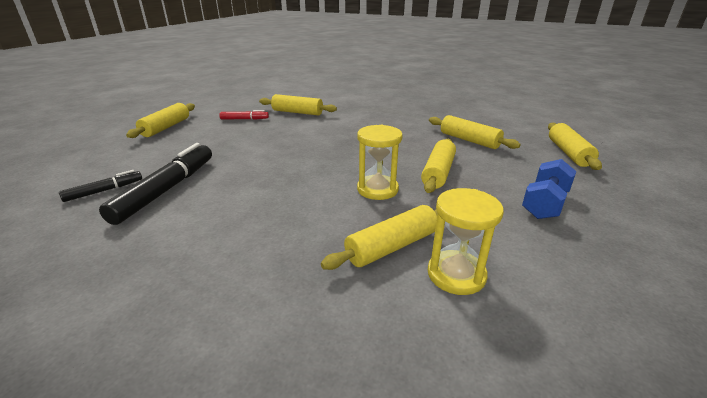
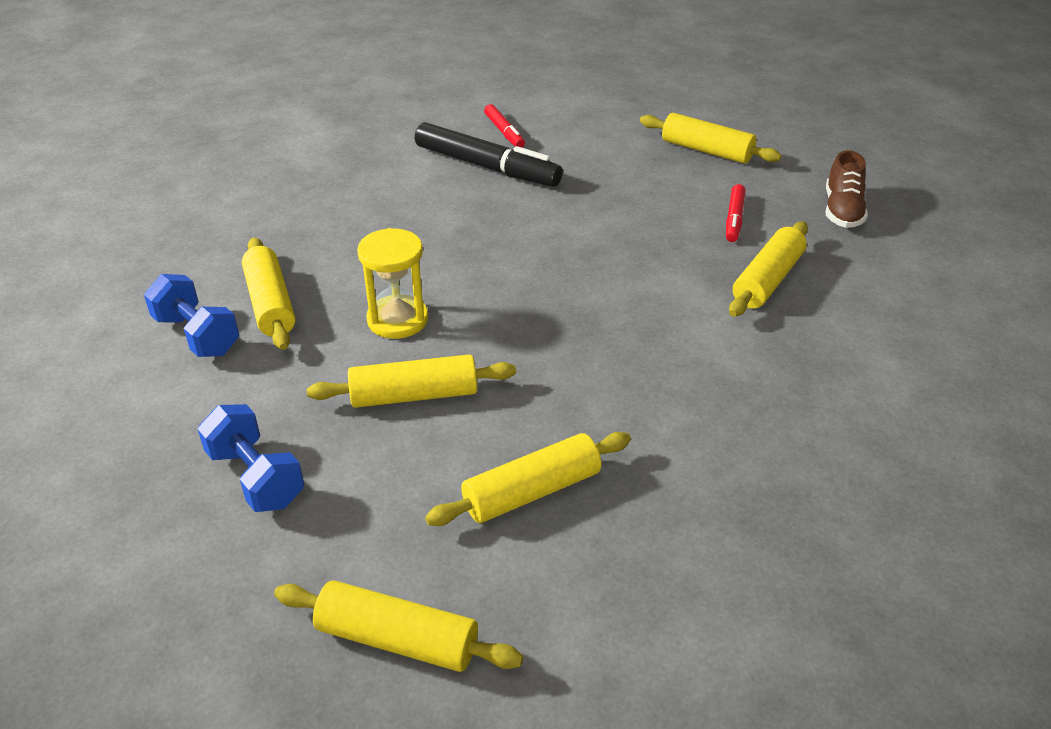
camera: 105 degrees right, 10 degrees up
(104, 190) = (504, 132): black marker -> red marker
(236, 103) = (842, 211): none -> brown shoe
(438, 173) = (414, 395): yellow rolling pin -> yellow rolling pin turned 45 degrees counterclockwise
(456, 274) = (197, 335): yellow hourglass -> blue dumbbell

